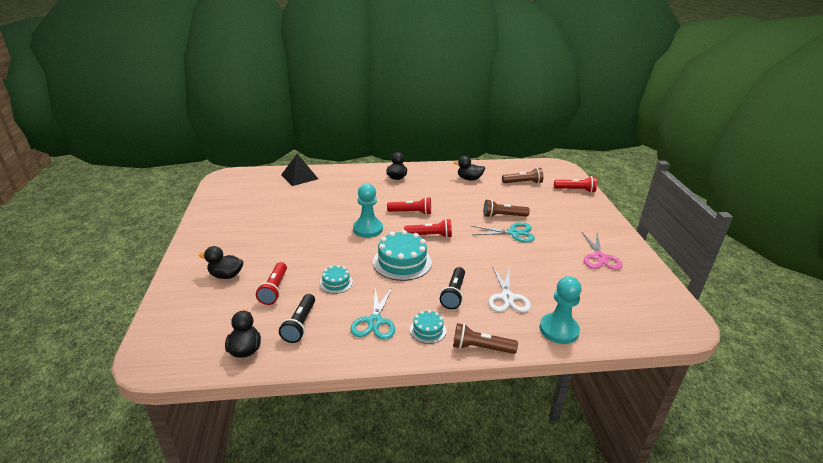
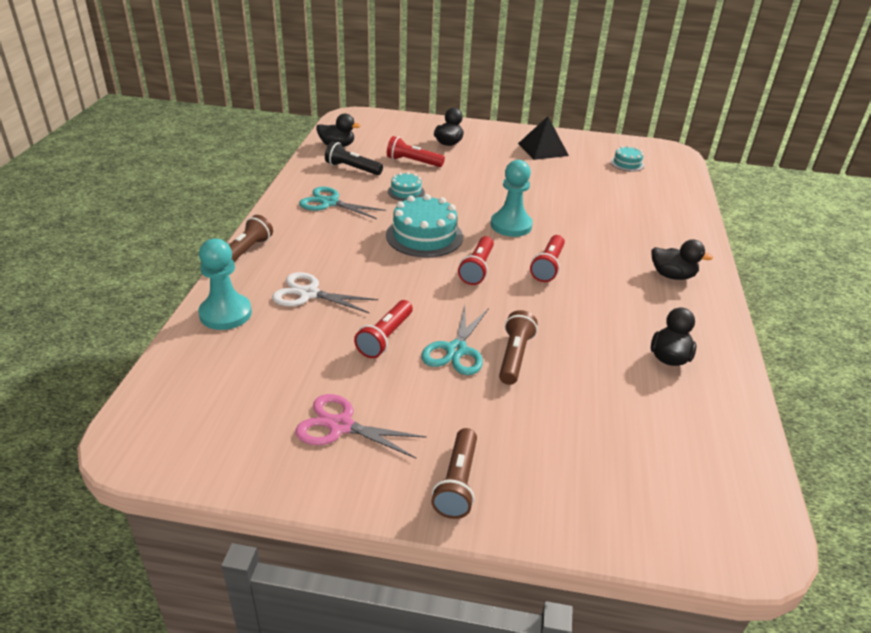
camera: 105 degrees right, 5 degrees up
(299, 177) = (672, 196): black pyramid -> black pyramid (543, 149)
(428, 330) = (295, 228): turquoise cake -> turquoise cake (627, 163)
(454, 294) = (341, 257): black flashlight -> none
(523, 183) = (650, 432): brown flashlight -> brown flashlight (457, 483)
(575, 190) = (608, 515): red flashlight -> red flashlight (385, 337)

